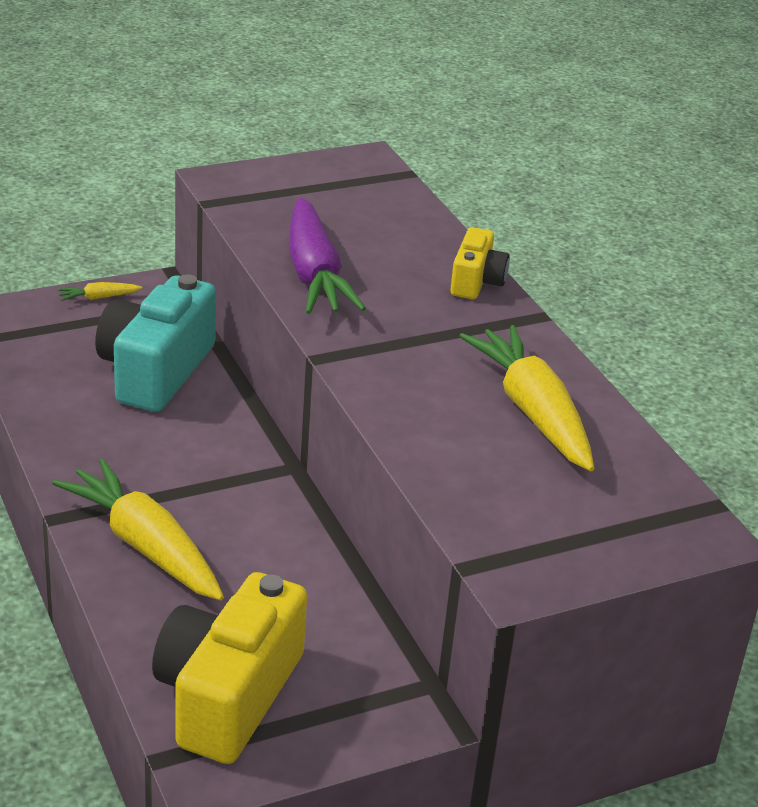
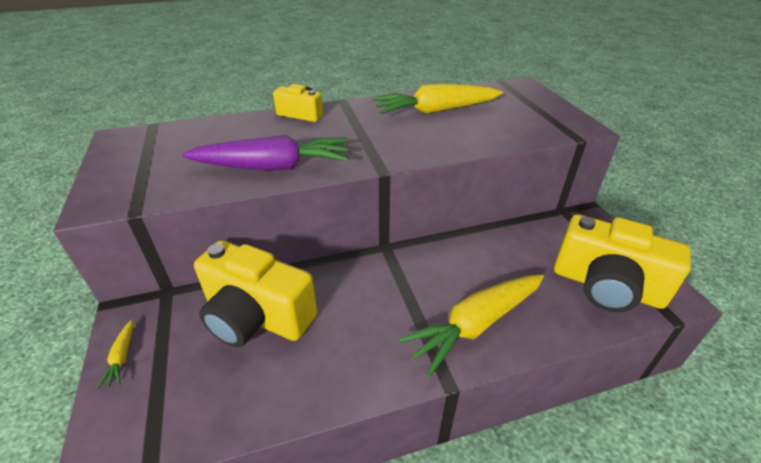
camera: 80 degrees left, 5 degrees up
(155, 371) = (256, 316): turquoise camera -> yellow camera

